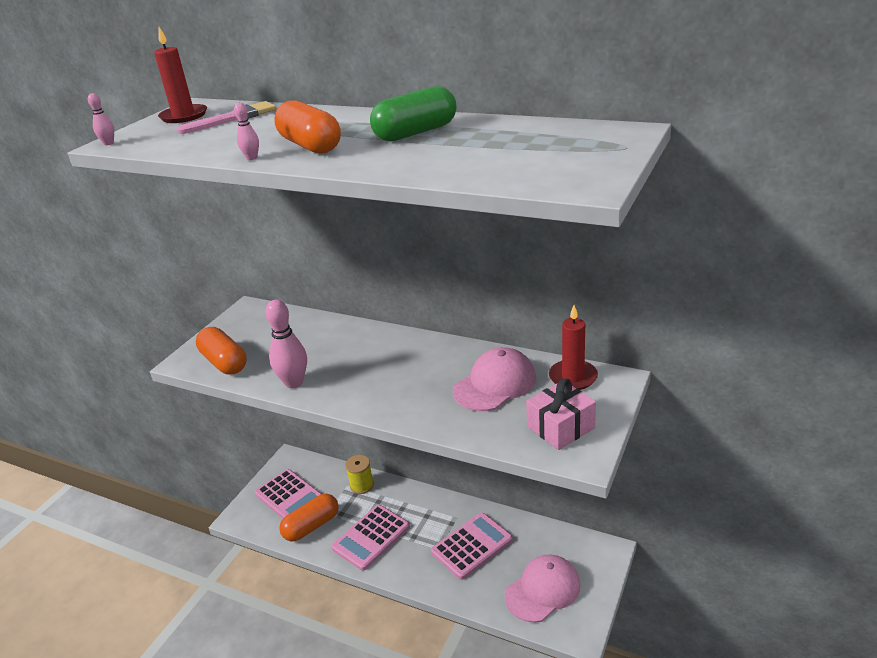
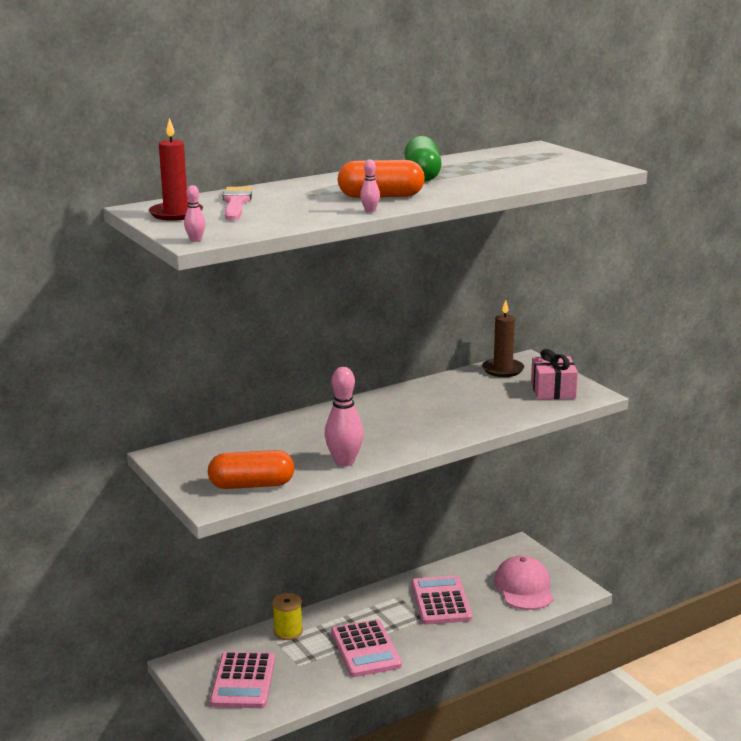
camera: 60 degrees left, 10 degrees down
(290, 497) = (243, 681): pink calculator -> pink calculator turned 105 degrees clockwise
(311, 526) = (305, 679): orange capsule -> none
(495, 384) = (471, 394): pink cap -> none
(573, 377) = (503, 370): red candle -> brown candle

